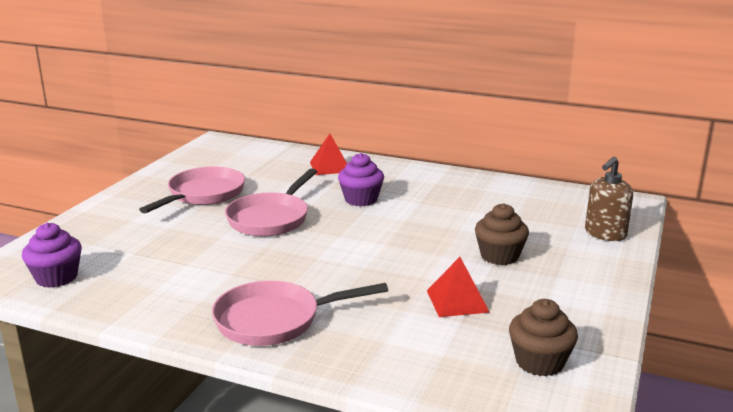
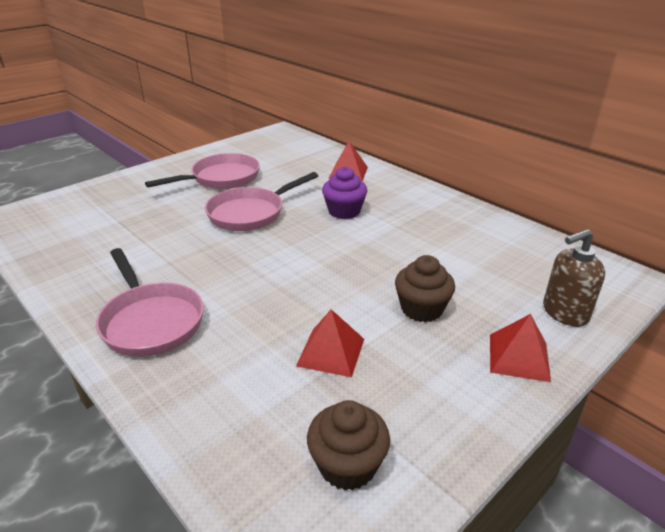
camera: 25 degrees right, 10 degrees up
(56, 277) = (45, 230): purple cupcake -> none
(274, 320) = (151, 321): pink pan -> pink pan turned 135 degrees counterclockwise
(597, 269) = (519, 357): none -> red pyramid

